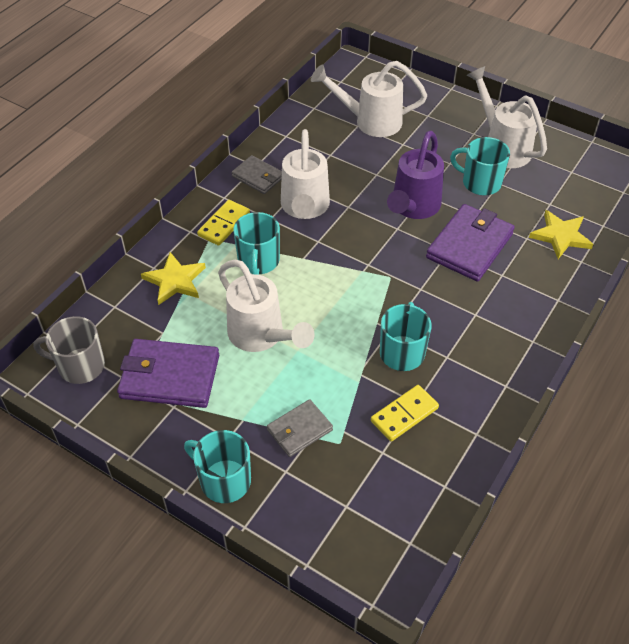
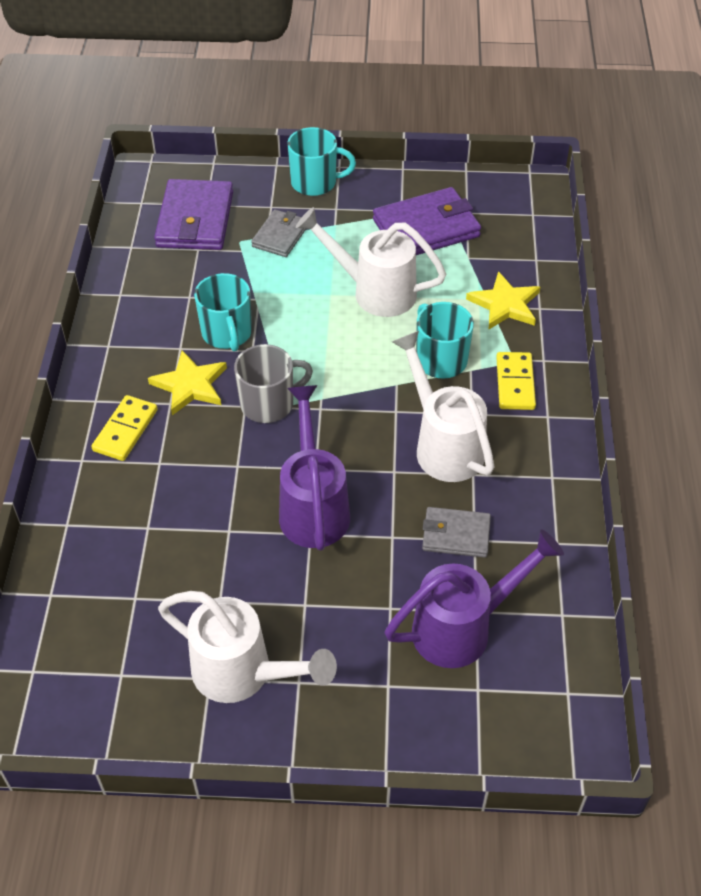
camera: 150 degrees right, 0 degrees up
(80, 366) = (510, 205): grey mug -> grey mug (269, 404)
(258, 177) = (534, 461): grey wallet -> grey wallet (456, 535)
(370, 121) = (464, 627): white watering can -> purple watering can
(404, 414) = (194, 283): yellow domino -> yellow domino (125, 430)
(469, 246) = (215, 483): purple wallet -> purple wallet (195, 219)
(480, 183) = (245, 588): turquoise mug -> none
(560, 236) = (104, 550): yellow star -> yellow star (190, 385)

